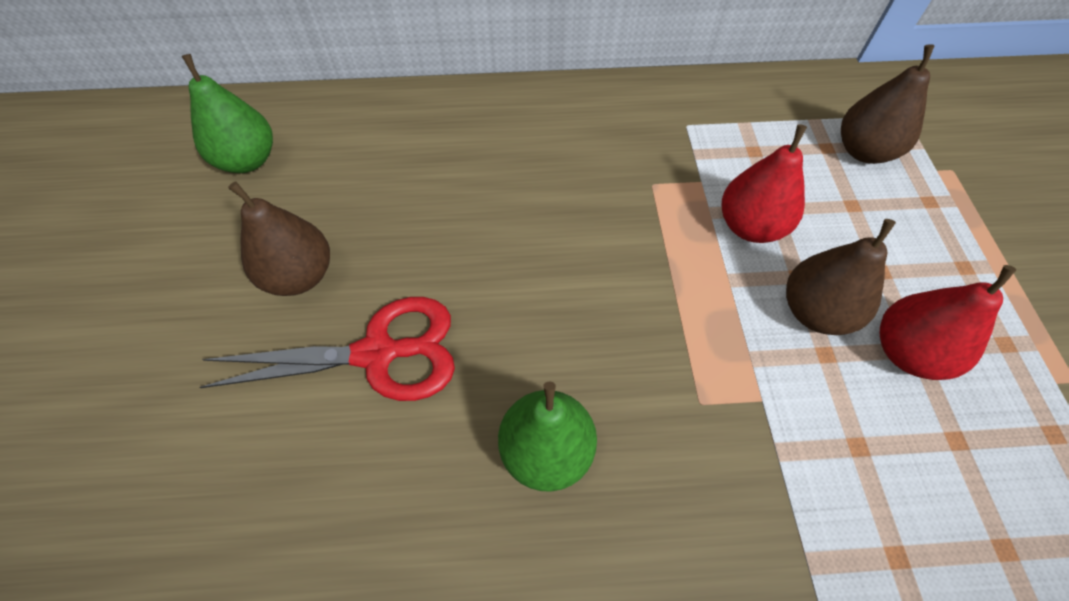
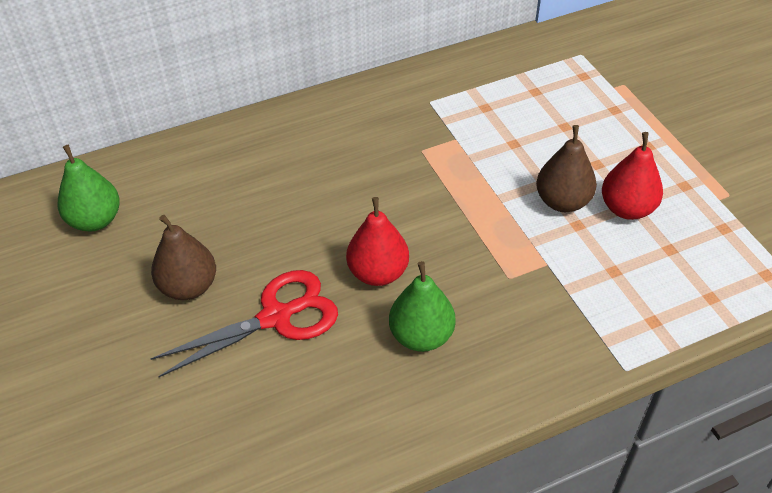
camera: 20 degrees left, 10 degrees down
(750, 226) = (501, 160): red pear -> red pear (378, 273)
(864, 151) = (561, 87): brown pear -> none

